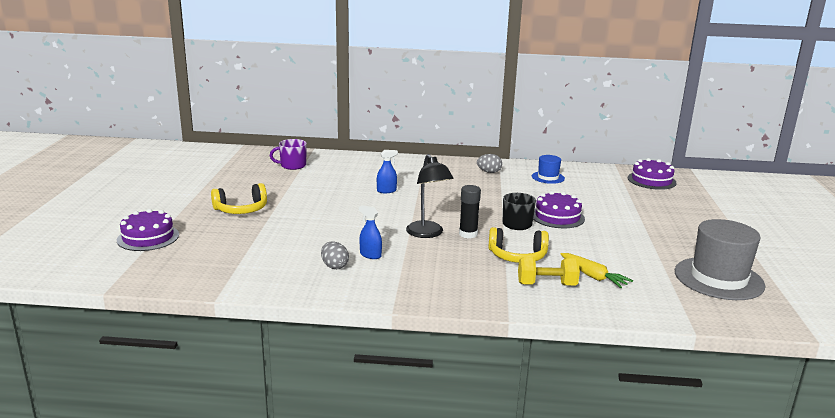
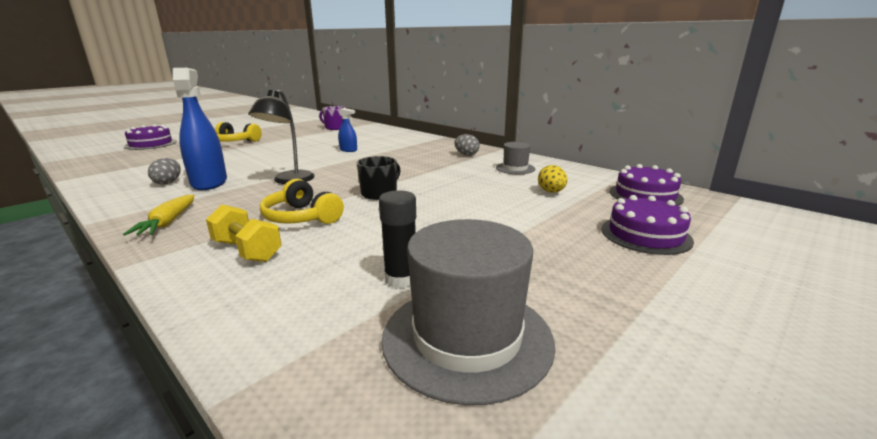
camera: 40 degrees right, 0 degrees up
(370, 255) = (209, 183): blue spray bottle -> blue spray bottle, size x2.08
(468, 234) = (316, 189): black glue stick -> black glue stick (401, 279)
(548, 177) = (515, 168): blue hat -> grey hat
(557, 217) = (436, 198): purple cake -> purple cake (645, 234)
(593, 276) = (312, 262): yellow carrot -> yellow carrot (168, 222)
(605, 192) = (551, 192): none -> yellow egg

